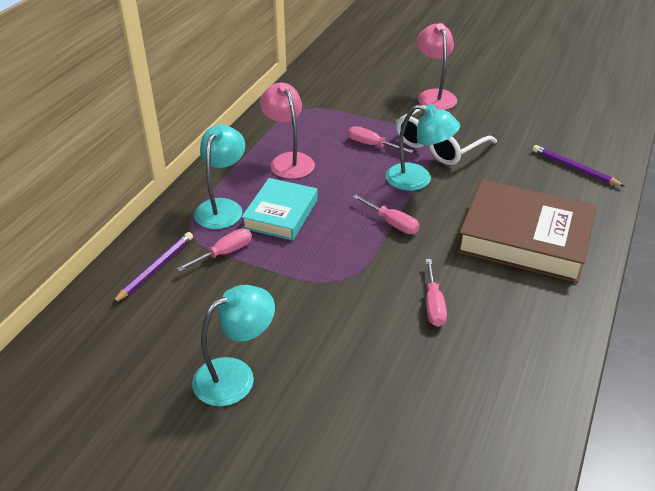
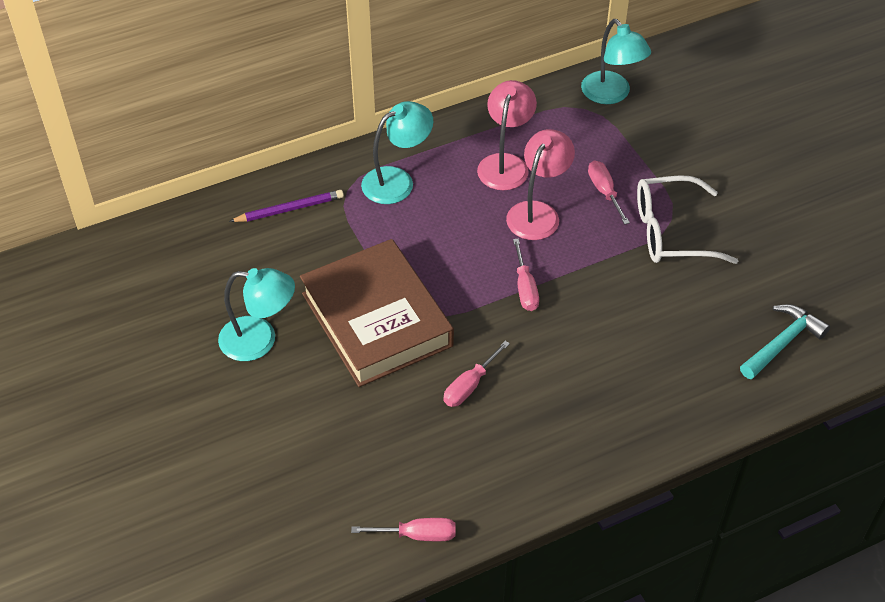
camera: 40 degrees right, 10 degrees up
(224, 253) = (354, 228): pink screwdriver -> pink screwdriver (416, 535)
(280, 214) = (438, 217): turquoise book -> none
(418, 179) = (603, 257): turquoise lamp -> turquoise lamp (611, 95)
(434, 96) = (743, 168): pink lamp -> pink lamp (538, 213)
(524, 238) = (629, 380): brown book -> brown book (376, 320)
(574, 168) = (782, 342): purple pencil -> turquoise hammer

